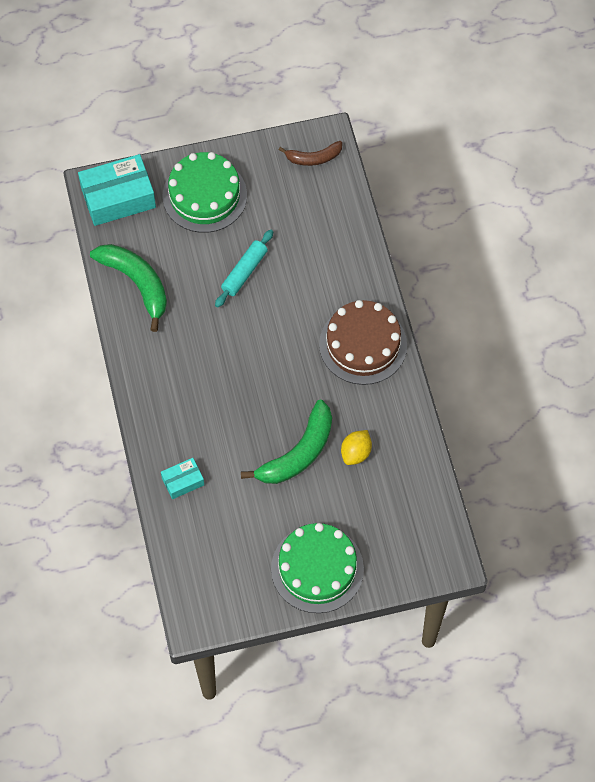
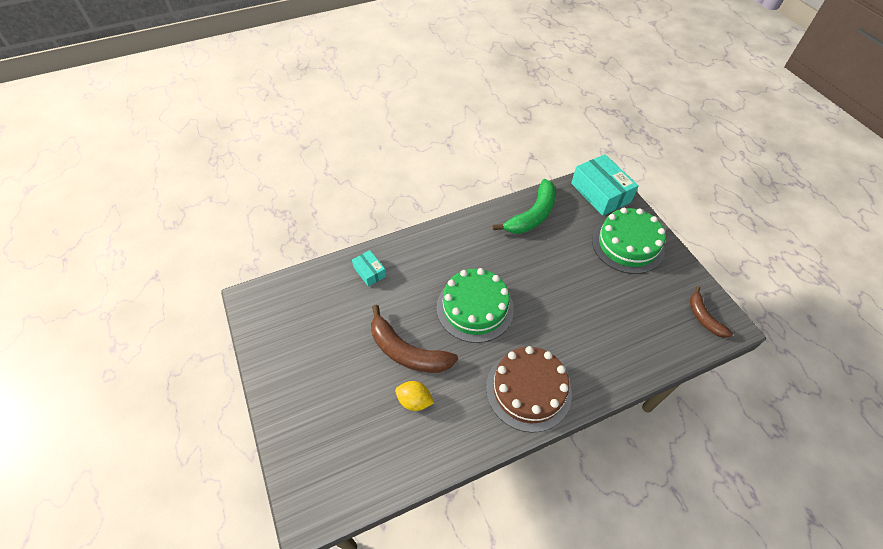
camera: 80 degrees right, 10 degrees down
(244, 272) = (568, 283): turquoise rolling pin -> none
(298, 453) = (407, 351): green banana -> brown banana
(317, 568) = (296, 385): green cake -> green cake (475, 308)

